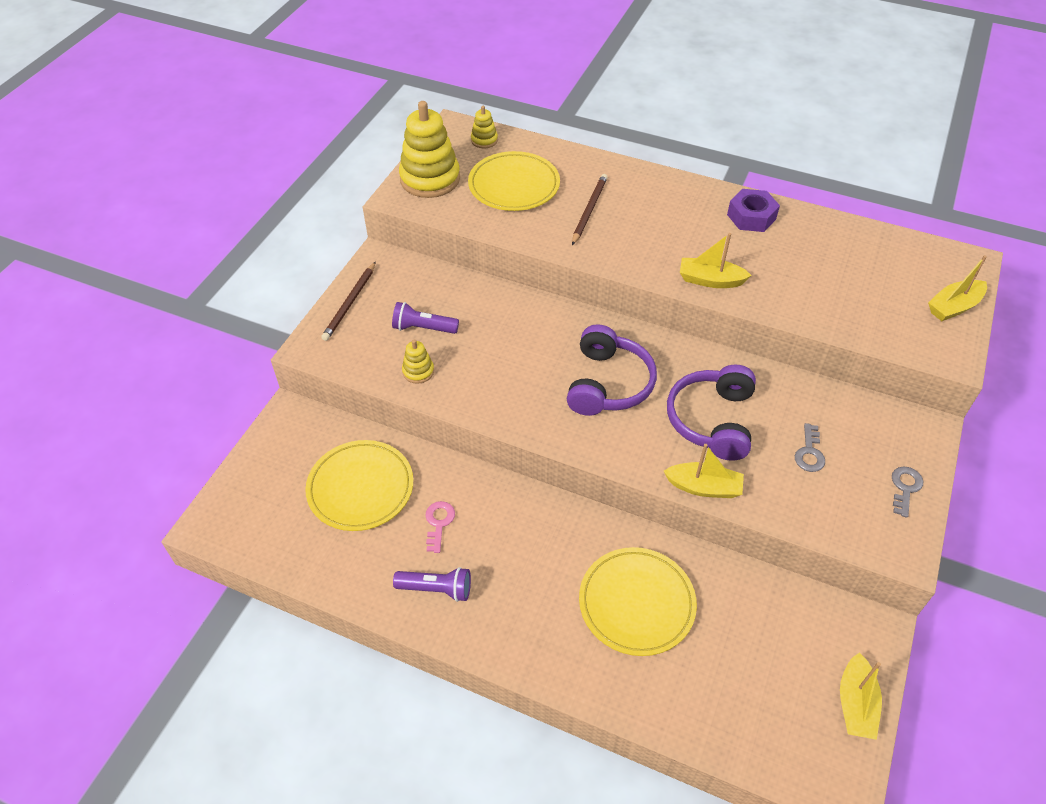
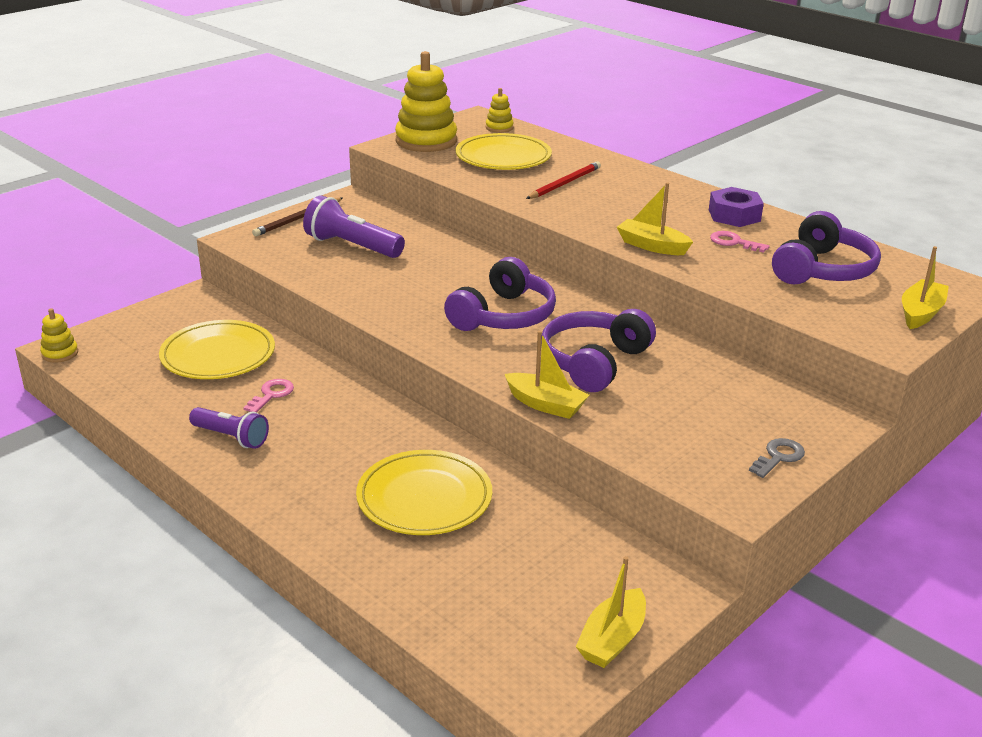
camera: 20 degrees right, 20 degrees down
(418, 371) = (323, 271): yellow stacking toy -> yellow stacking toy (60, 353)
(423, 328) = (352, 246): purple flashlight -> purple flashlight, size x1.51
(589, 210) = (565, 183): brown pencil -> red pencil
(770, 255) = (733, 242): none -> pink key
(809, 453) = (685, 407): grey key -> none
(856, 272) = (823, 270): none -> purple headphones
(953, 307) = (920, 313): yellow boat -> yellow boat turned 135 degrees clockwise

